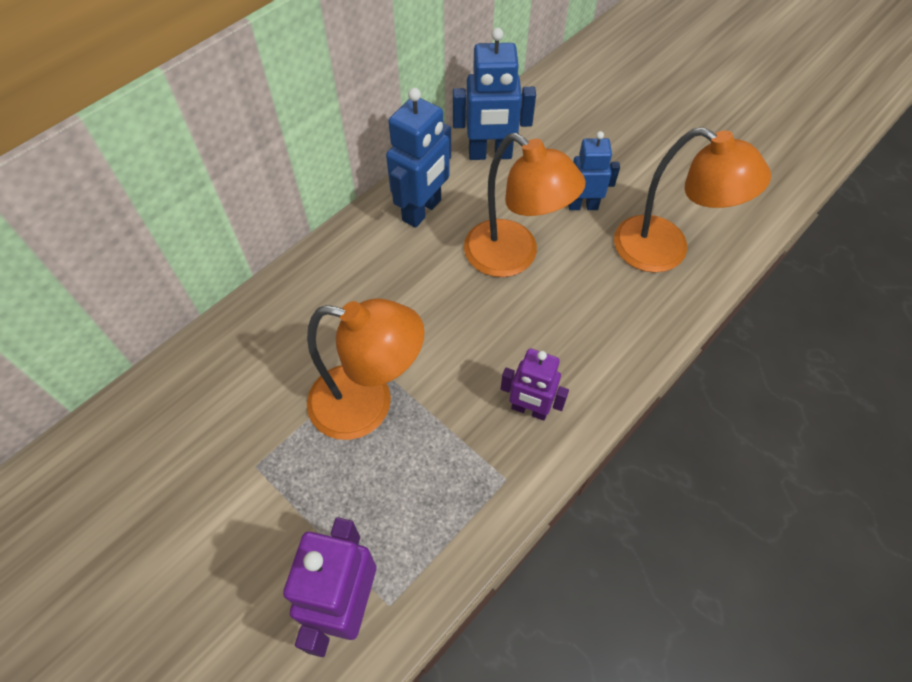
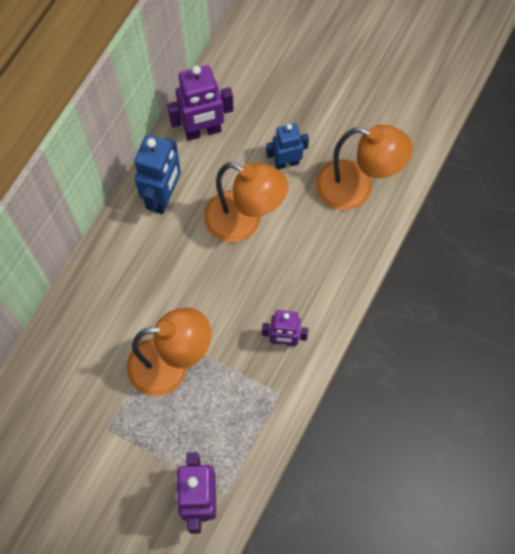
camera: 15 degrees left, 10 degrees up
(490, 154) = (203, 131): blue robot -> purple robot

